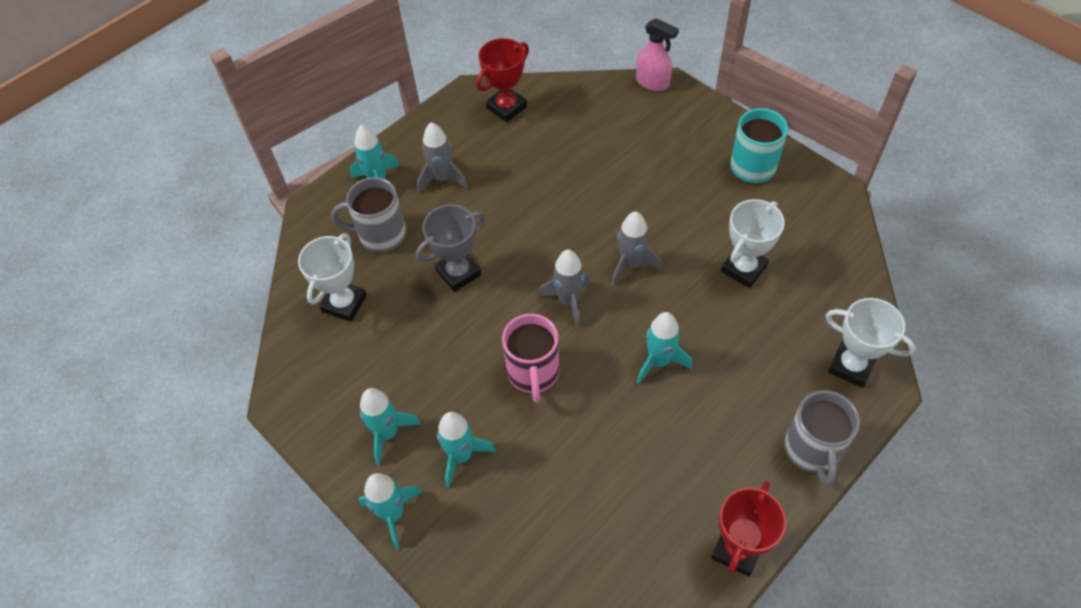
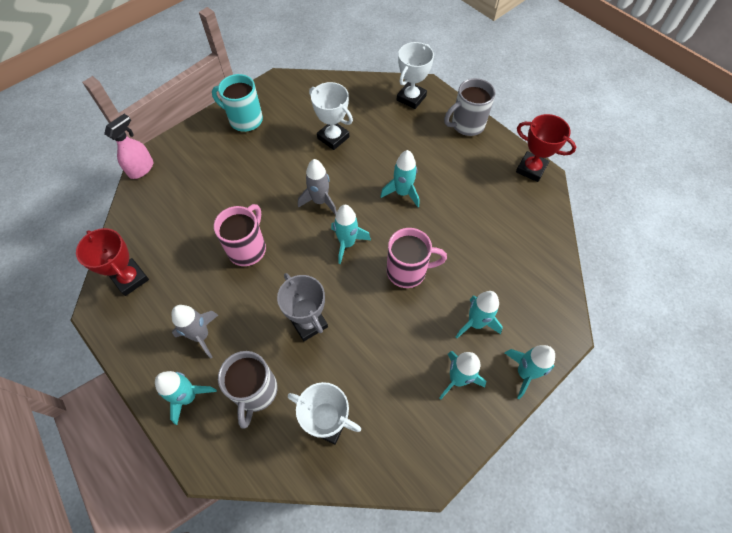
camera: 90 degrees left, 5 degrees up
(552, 201) = (248, 248): none -> pink mug
(569, 301) = (347, 243): grey rocket -> turquoise rocket
(812, 450) = (466, 125): grey mug -> grey mug turned 150 degrees clockwise

